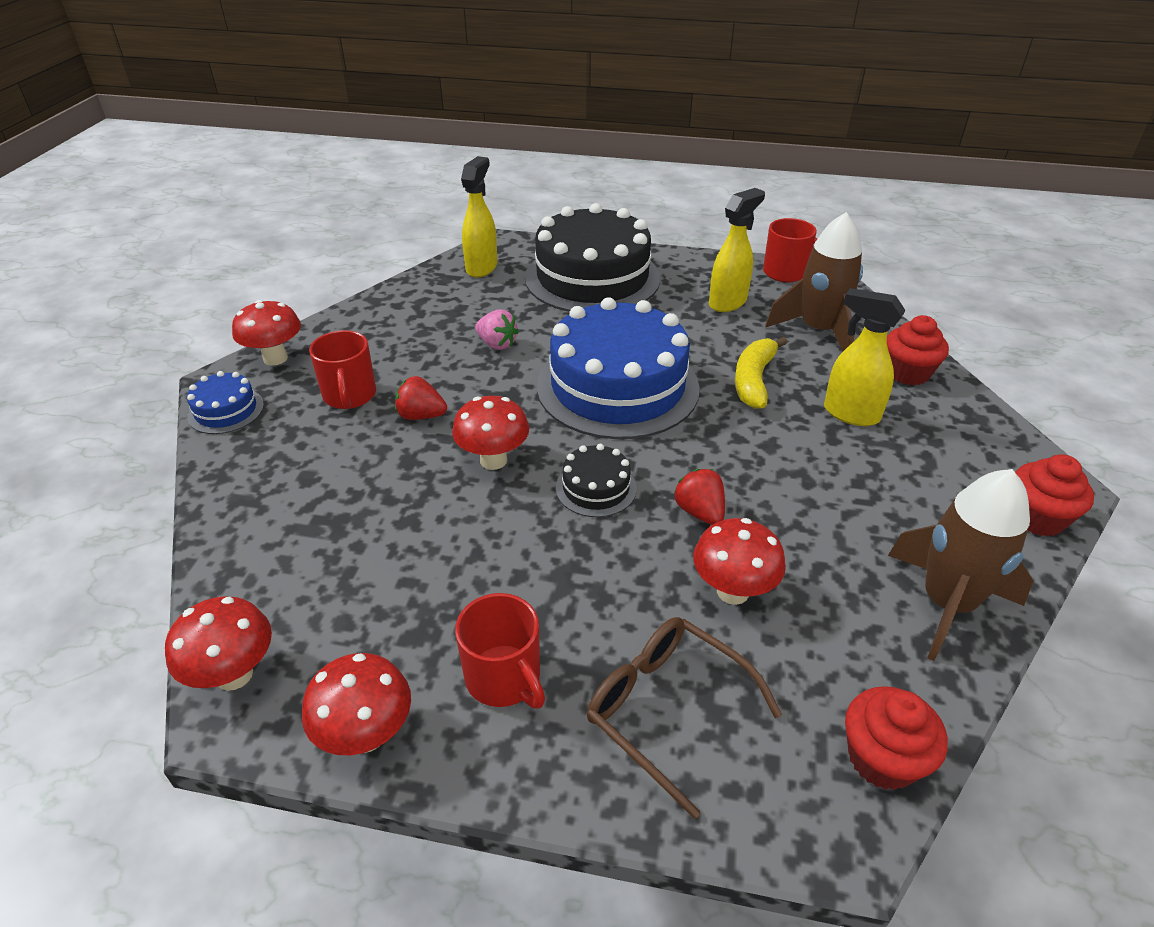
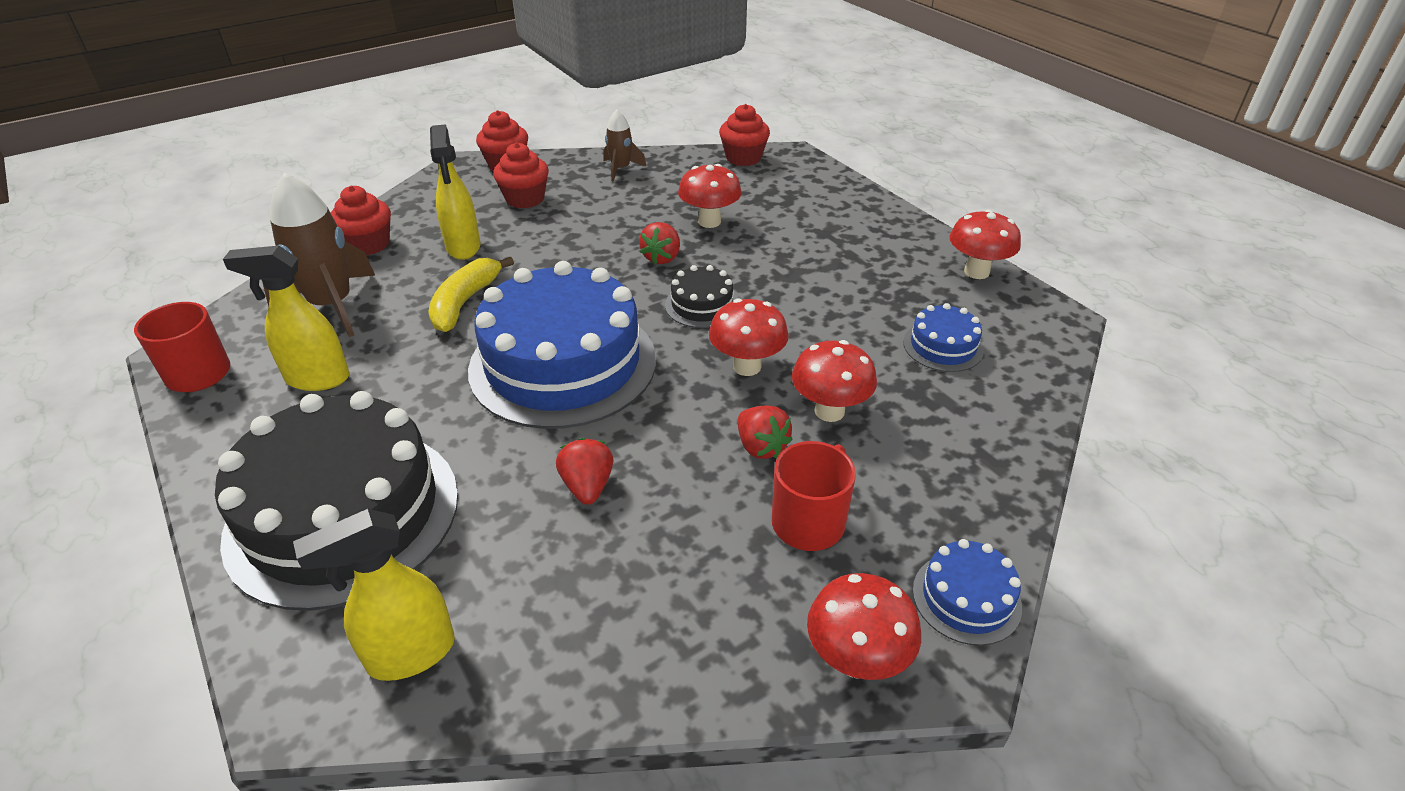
camera: 135 degrees left, 0 degrees up
(234, 675) = (1047, 336): red mushroom -> red mushroom (829, 411)
(343, 585) = (943, 346): none -> blue cake
(497, 344) = (587, 486): pink strawberry -> red strawberry
(504, 678) = (879, 255): red mug -> none
(667, 709) = (811, 207): brown glasses -> none
(754, 381) = (465, 302): yellow banana -> yellow banana turned 135 degrees clockwise
(924, 490) = (525, 199): none -> red cupcake
(946, 603) = (621, 169): brown rocket -> brown rocket, size x0.54

